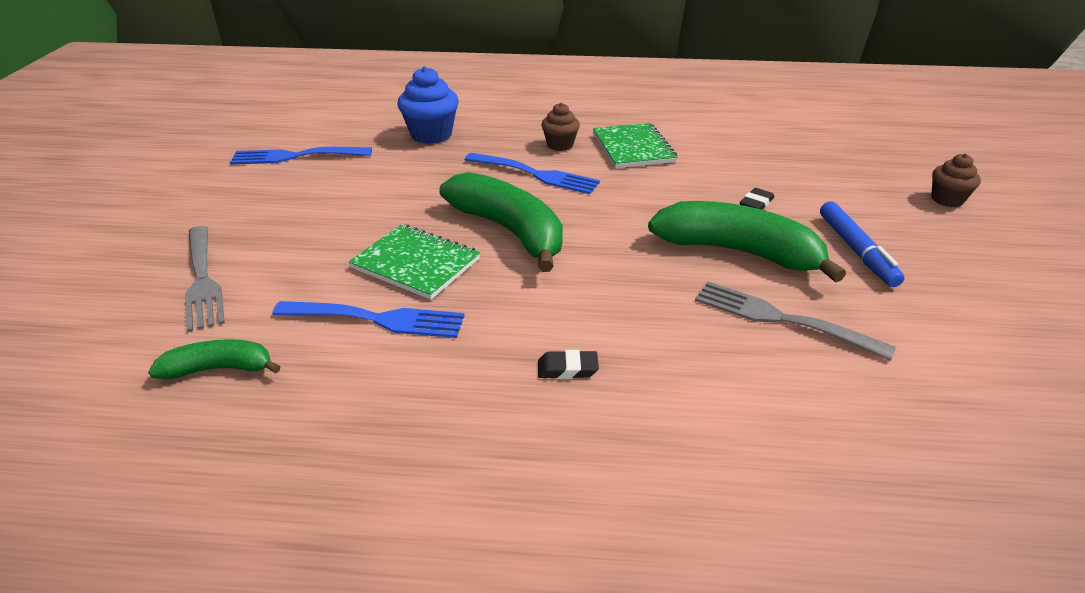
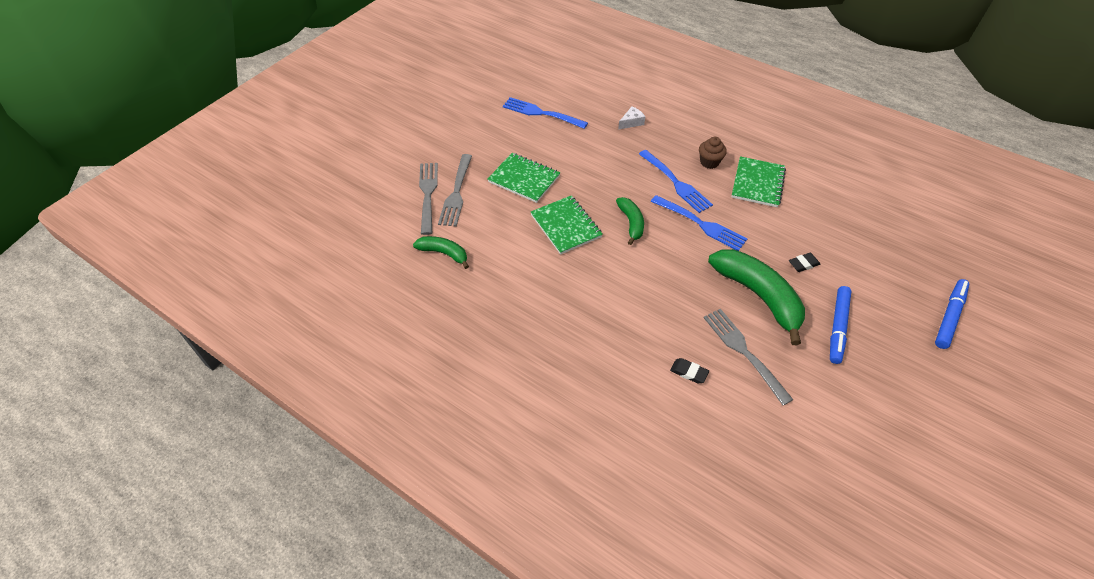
camera: 30 degrees right, 15 degrees up
(148, 298) = (428, 195): none -> grey fork
(312, 230) = (524, 179): none -> green notebook
(375, 319) = (526, 255): blue fork -> blue fork (700, 224)
(431, 135) = (631, 122): blue cupcake -> white cheese
(510, 231) = (631, 223): green banana -> green banana, size x0.54
(567, 369) = (603, 328): black eraser -> black eraser (689, 372)
(947, 199) = (949, 317): brown cupcake -> blue marker

